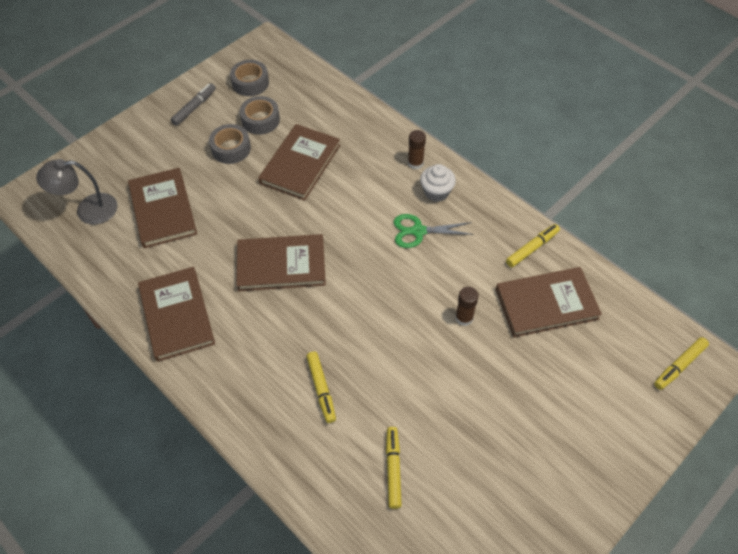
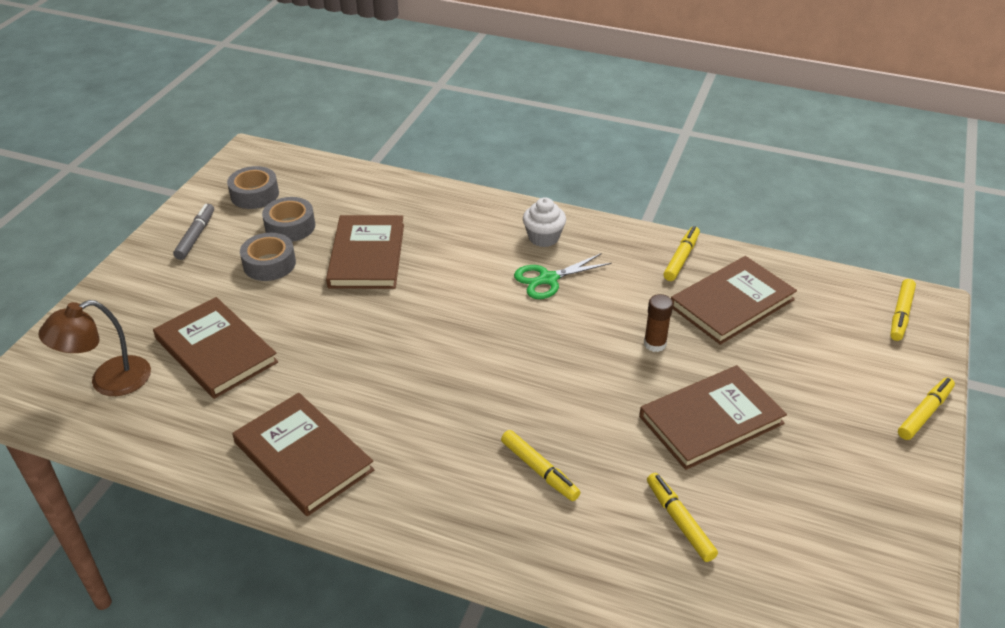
camera: 25 degrees left, 15 degrees down
(88, 210) = (109, 381): grey lamp -> brown lamp
(281, 265) = (407, 360): brown book -> brown book (711, 420)
(415, 163) = (502, 218): brown glue stick -> none
(636, 460) = (924, 413): none -> yellow marker

